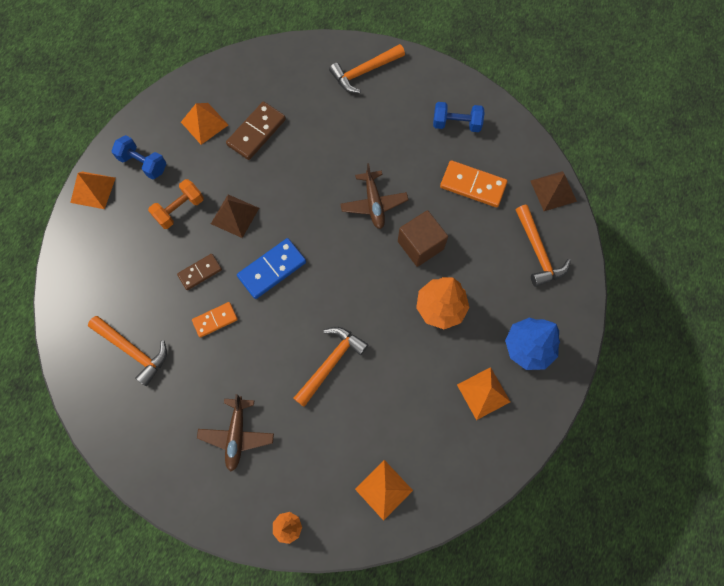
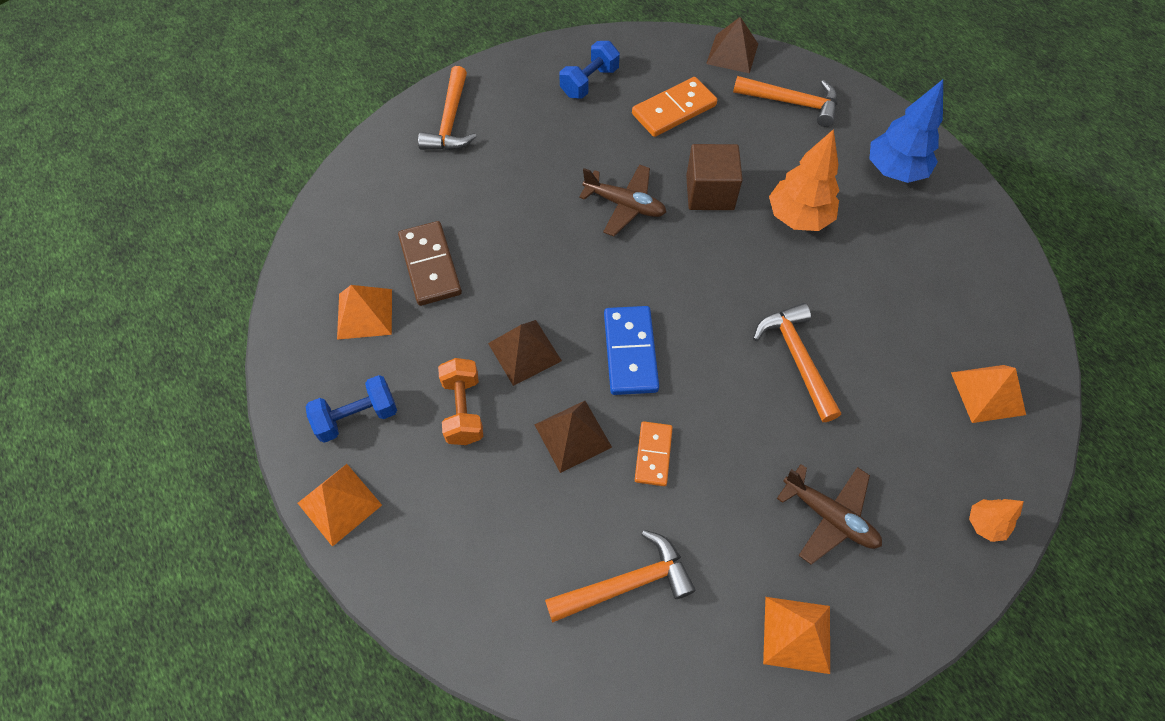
camera: 55 degrees left, 10 degrees down
(200, 272) = (573, 435): brown domino -> brown pyramid
(483, 393) = (923, 236): orange pyramid -> orange pyramid (797, 634)

